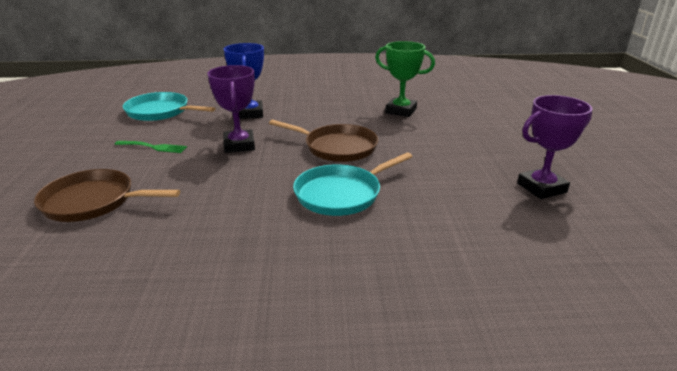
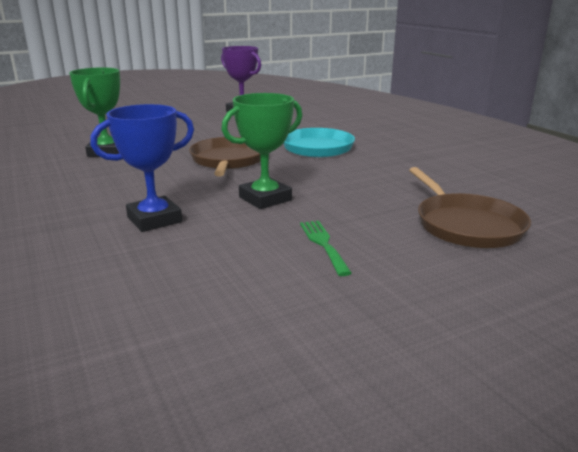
camera: 115 degrees left, 5 degrees down
(160, 112) = (187, 297): turquoise pan -> none
(239, 145) = (265, 199): purple trophy -> green trophy

